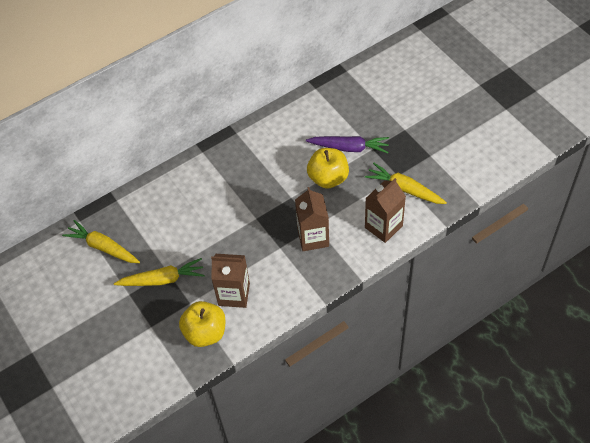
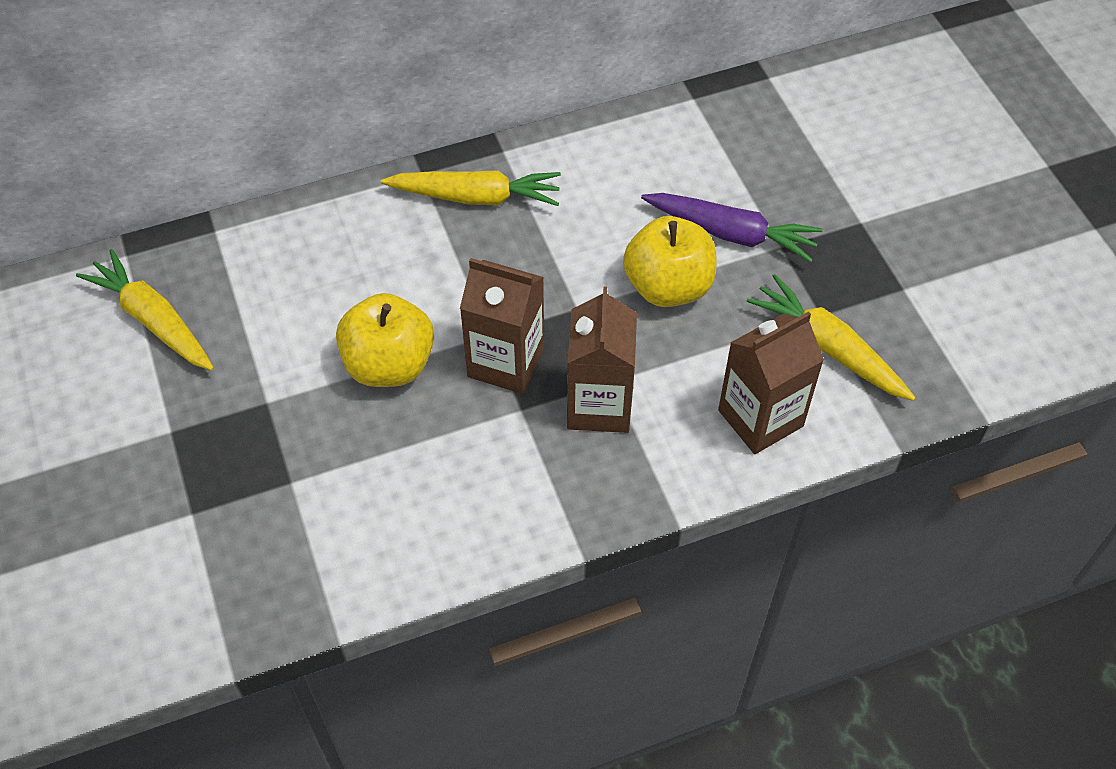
camera: 10 degrees right, 0 degrees up
(162, 279) = (251, 417): yellow carrot -> yellow carrot (476, 197)
(205, 333) = (302, 557): yellow apple -> yellow apple (389, 365)
(234, 294) = (391, 487): brown carton -> brown carton (506, 362)

